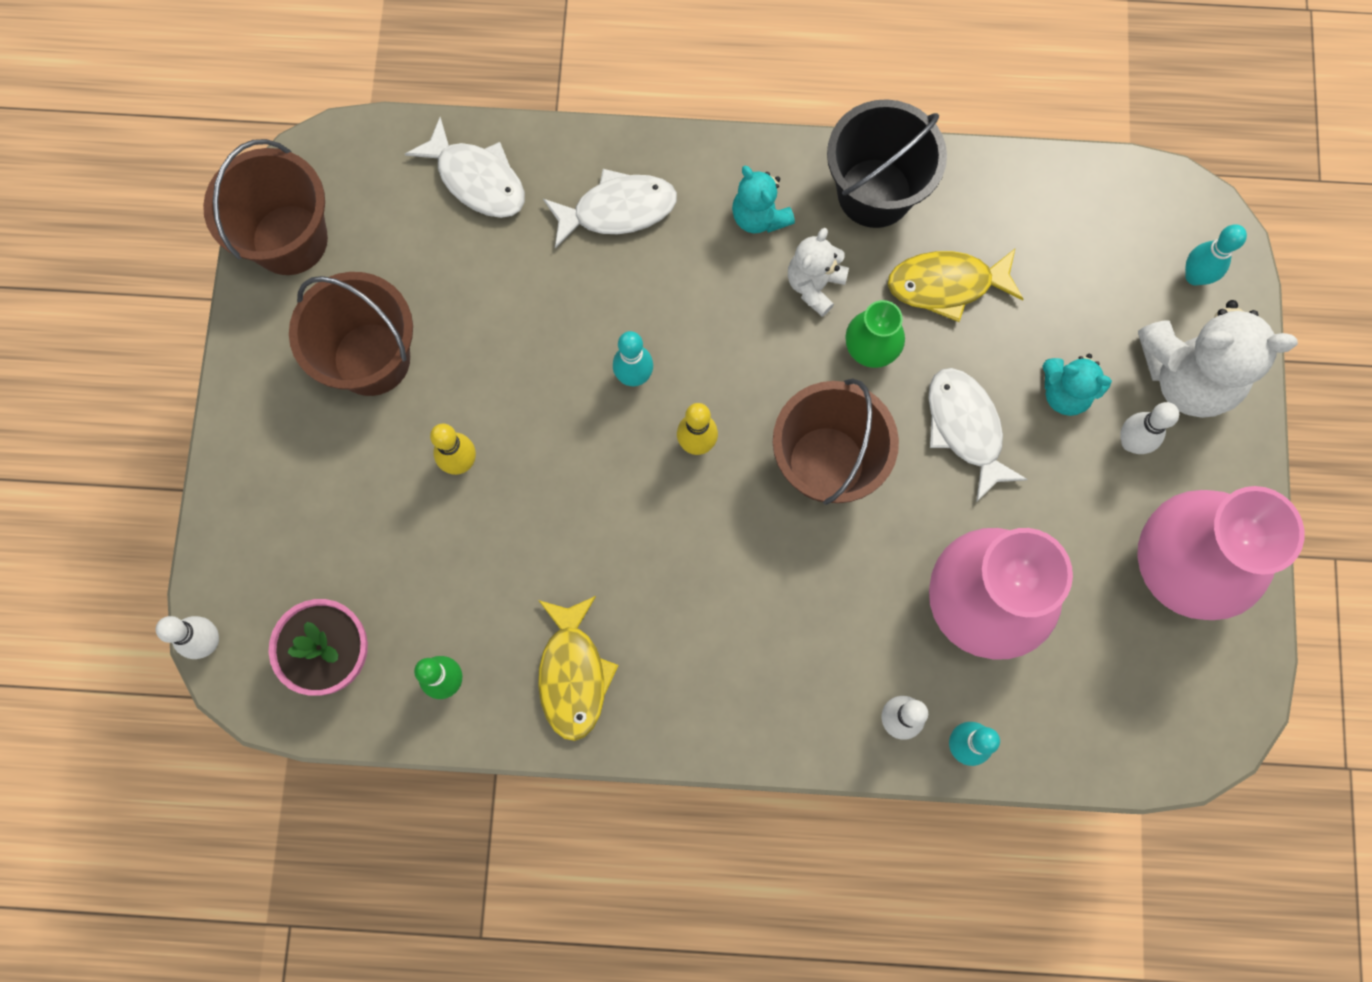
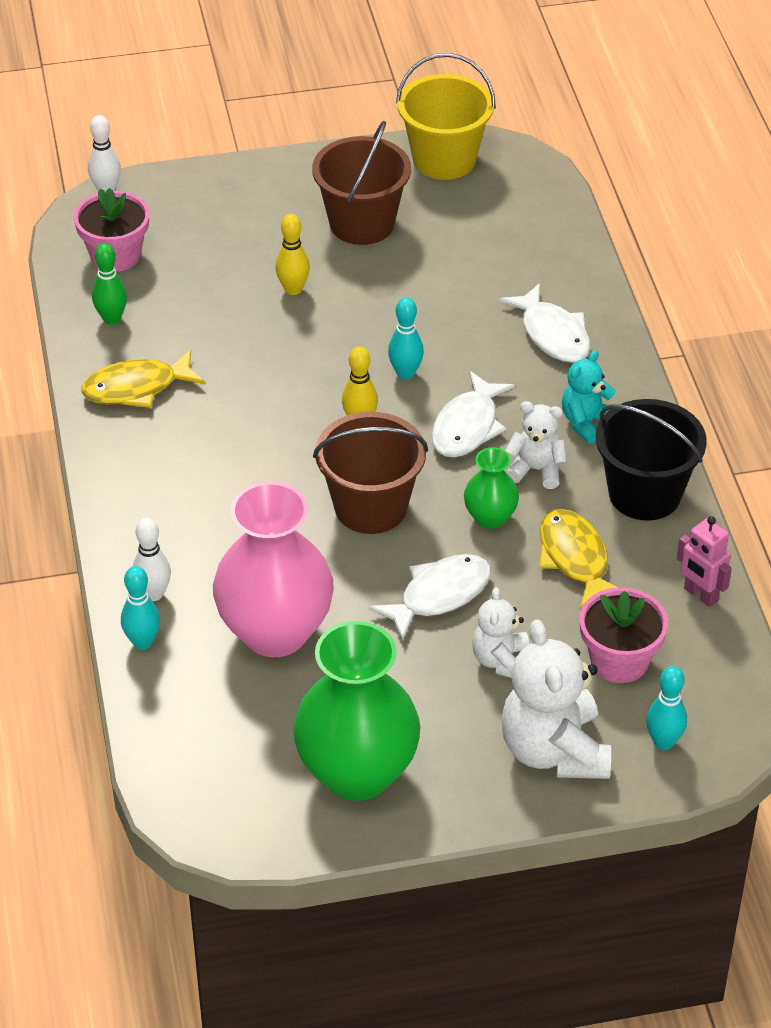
camera: 75 degrees right, 30 degrees down
(290, 240) = (444, 159): brown bucket -> yellow bucket
(477, 179) = (543, 248): white fish -> white fish (467, 426)
(1020, 185) = (700, 595): none -> pink robot
(1065, 393) = (501, 661): turquoise teddy bear -> white teddy bear
(1087, 284) = (619, 660): none -> pink flower pot
(1131, 442) = (470, 717): white bowling pin -> none
(1179, 567) = (357, 773): pink vase -> green vase

